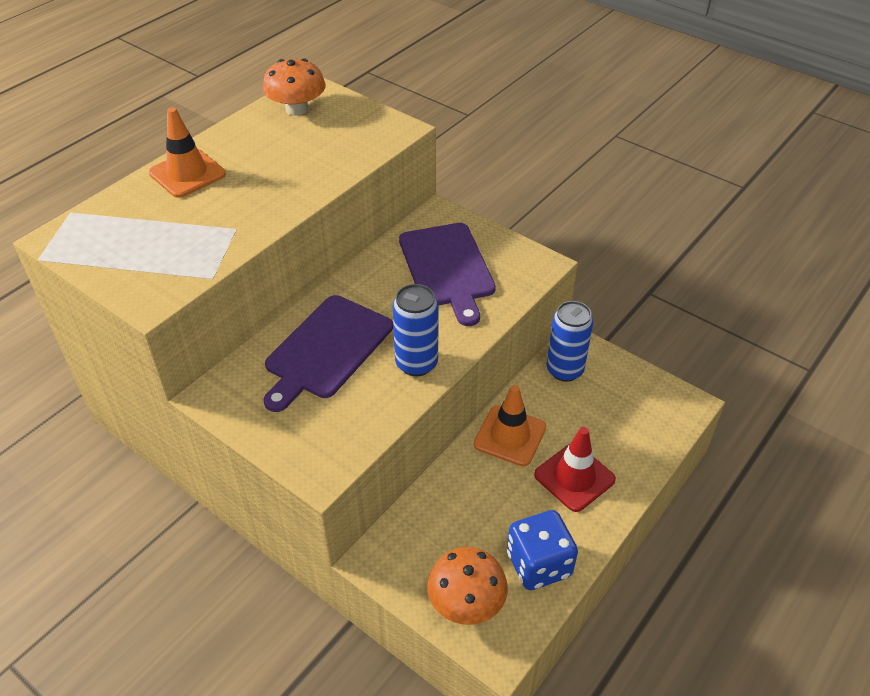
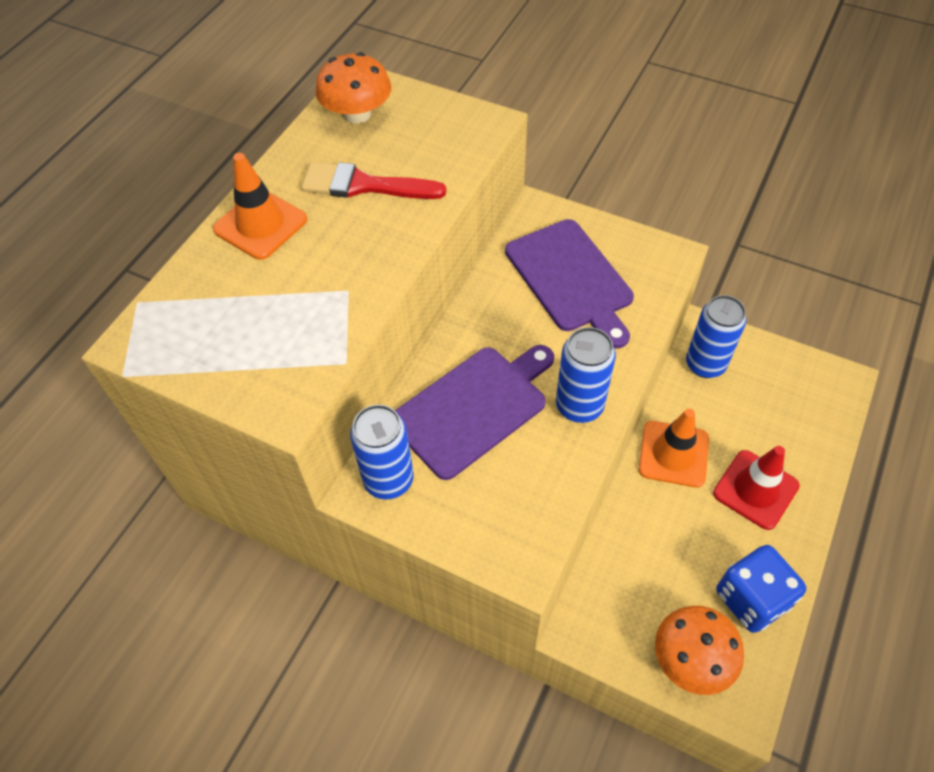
camera: 10 degrees left, 10 degrees up
(235, 390) = (388, 480): none -> blue can
(280, 158) = (364, 185): none -> red brush
(326, 350) = (473, 408): purple cutting board -> purple cutting board turned 150 degrees counterclockwise

